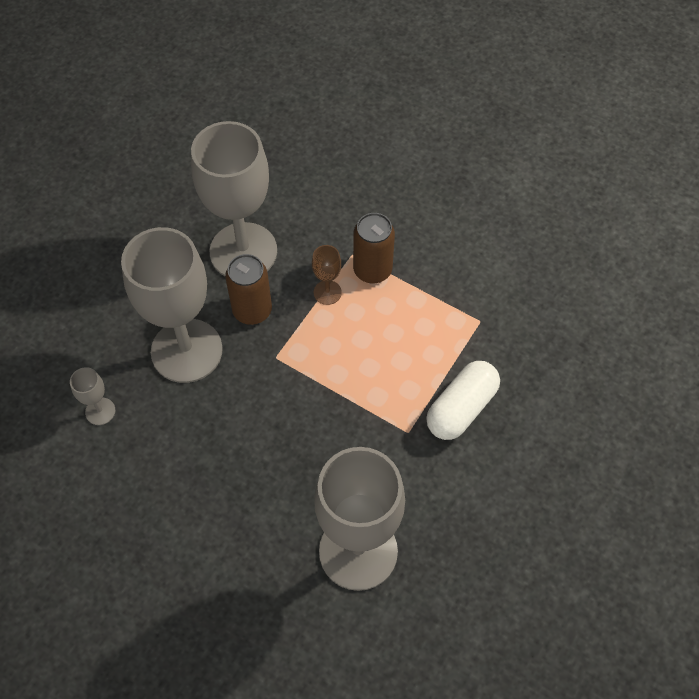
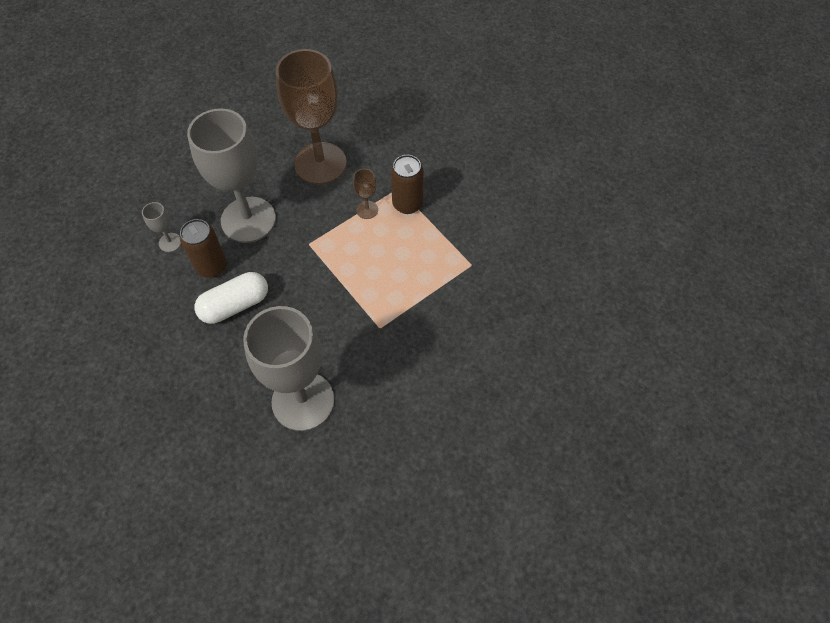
camera: 20 degrees right, 0 degrees up
(243, 251) = (320, 163): grey goblet -> brown goblet
(252, 310) = (307, 206): brown can -> brown can (211, 266)
(461, 408) = (427, 323): white capsule -> white capsule (235, 305)

